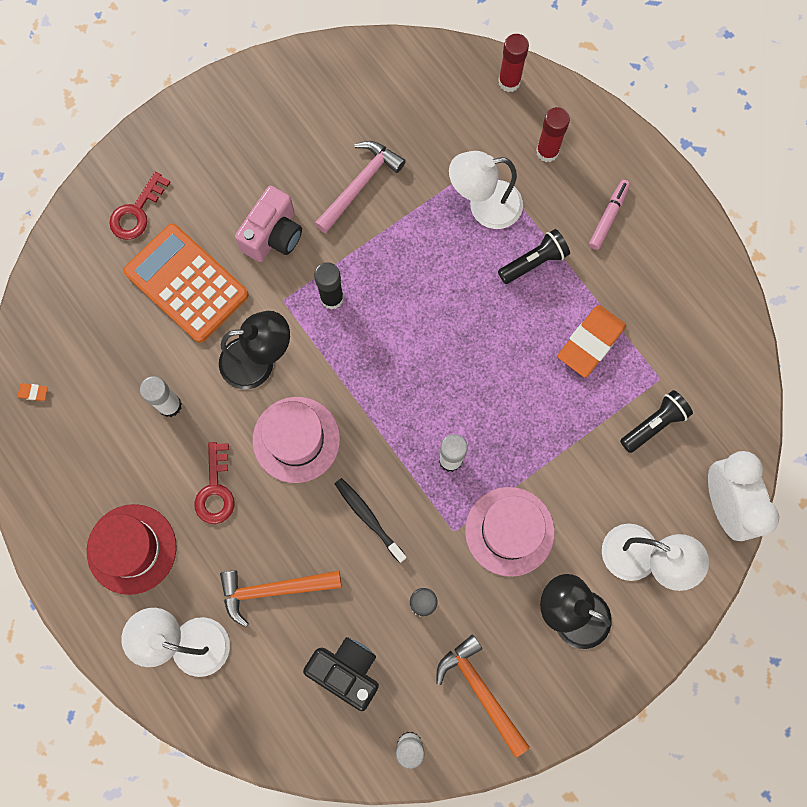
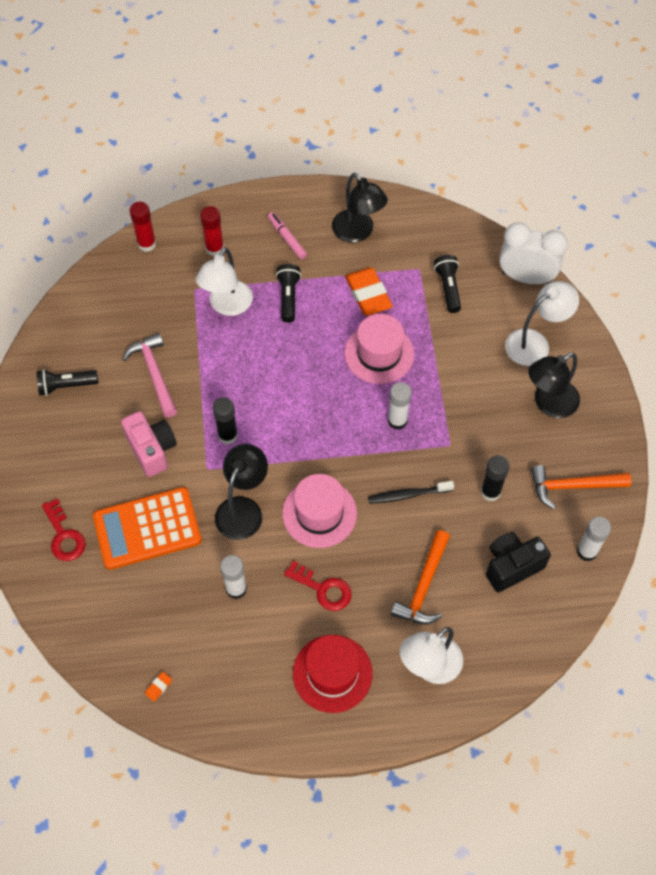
camera: 60 degrees left, 15 degrees down
(296, 111) = (66, 386): none -> black flashlight
(509, 531) = (470, 411): pink hat -> pink hat (379, 354)
(665, 286) = (358, 232): none -> black lamp

